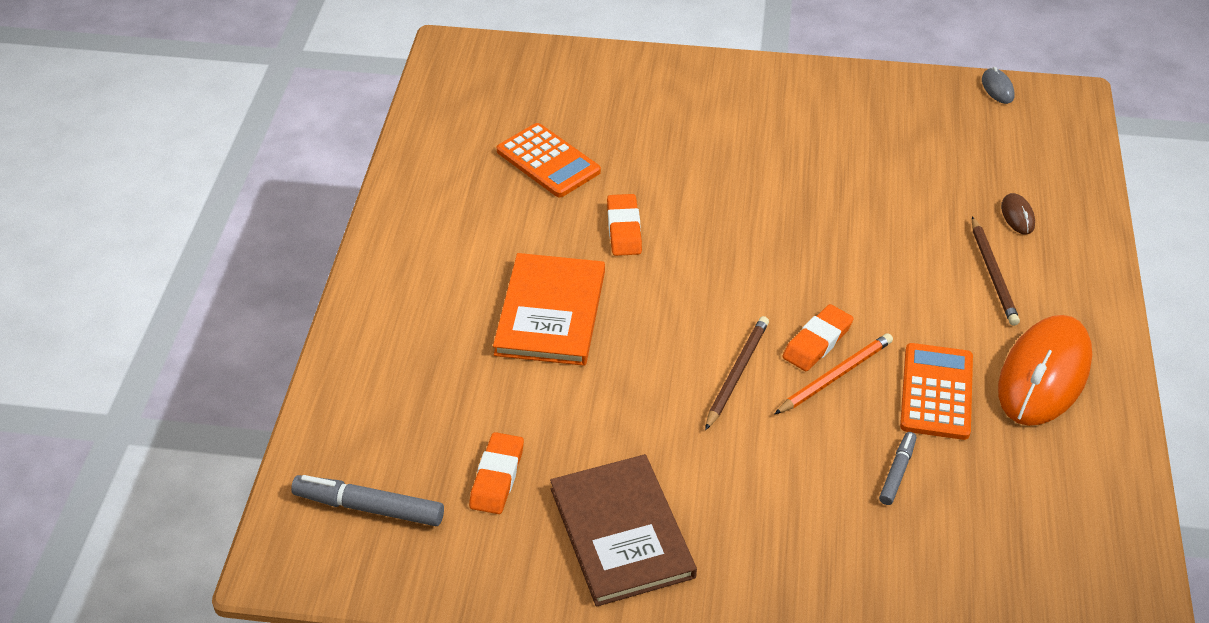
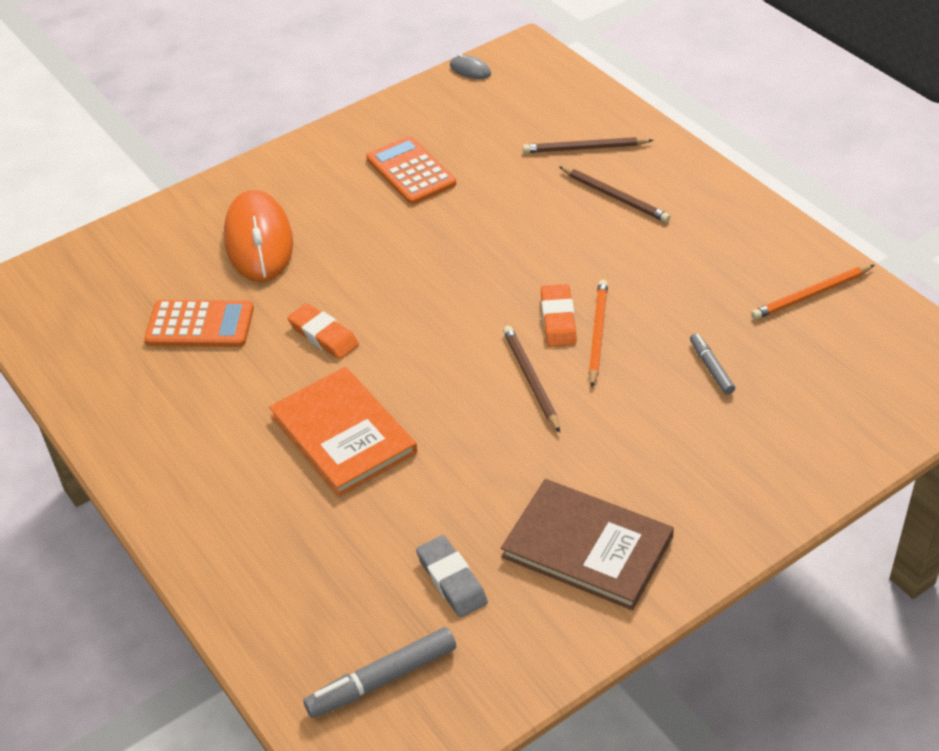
camera: 40 degrees left, 0 degrees up
(497, 477) = (452, 580): orange eraser -> grey eraser
(936, 392) = (672, 298): orange calculator -> orange calculator (410, 171)
(1017, 216) = (585, 148): brown mouse -> brown pencil
(1044, 375) = (722, 241): orange mouse -> orange mouse (259, 241)
(1069, 477) = (811, 295): none -> orange pencil

